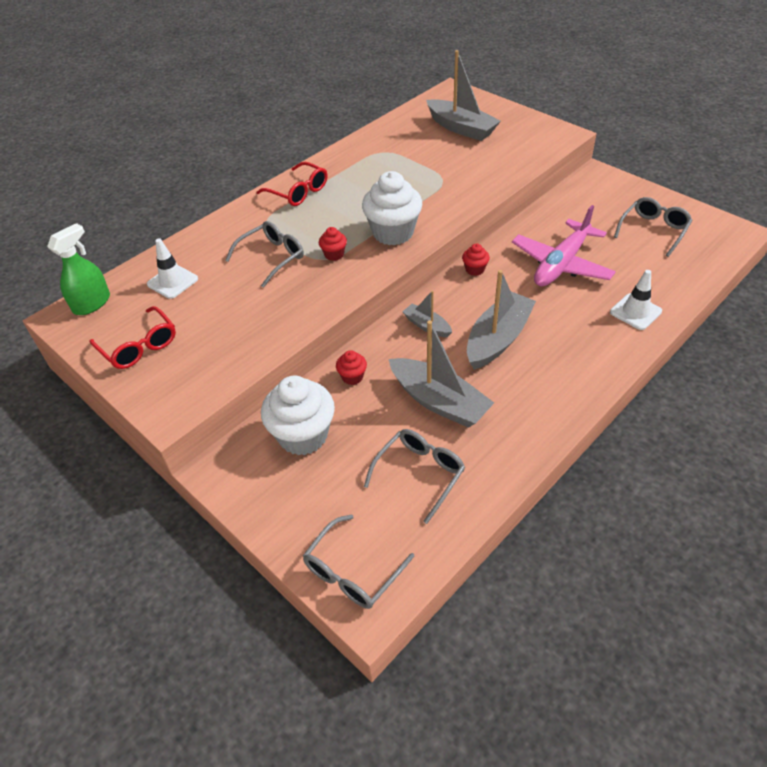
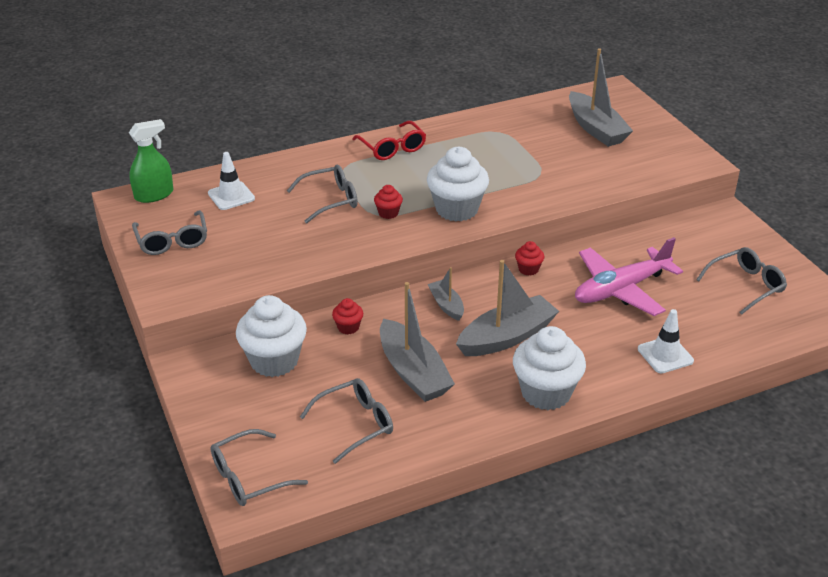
camera: 20 degrees right, 10 degrees down
(139, 346) = (172, 241): red glasses -> grey glasses
(565, 381) = (546, 393): none -> white cupcake

